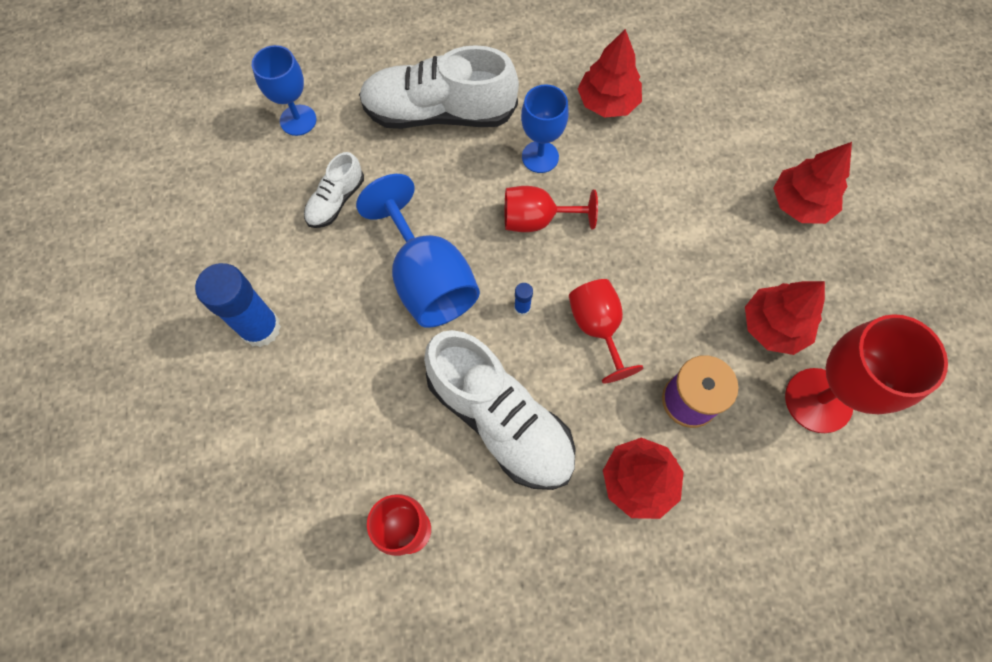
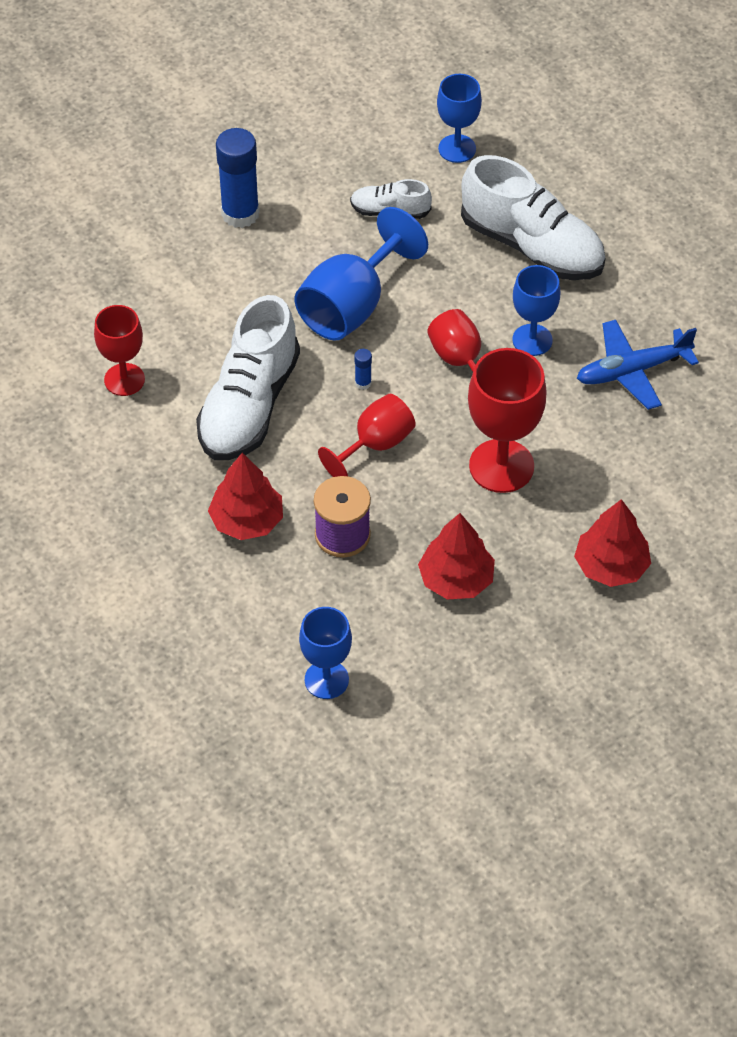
camera: 65 degrees right, 15 degrees down
(439, 113) = (532, 246): white shoe -> white shoe turned 150 degrees clockwise
(607, 102) = (632, 371): red tree -> blue plane
(818, 400) = (398, 634): red goblet -> red goblet (501, 466)
(851, 486) = (326, 680): none -> blue goblet

